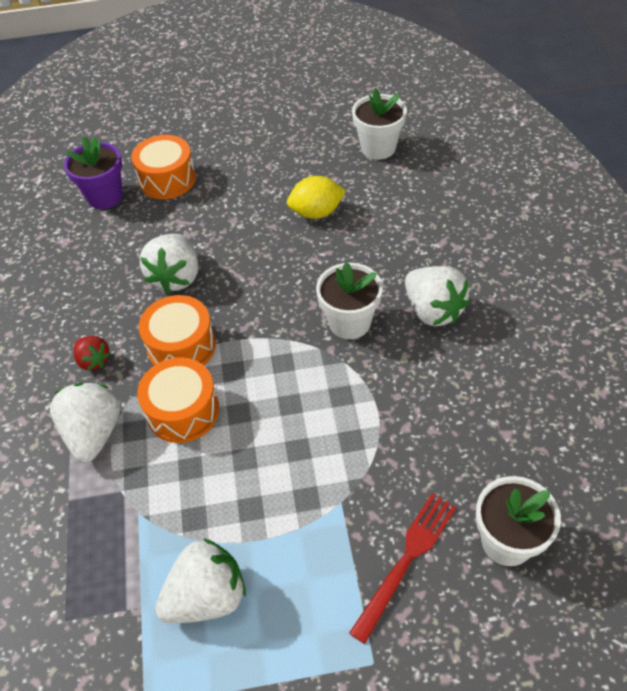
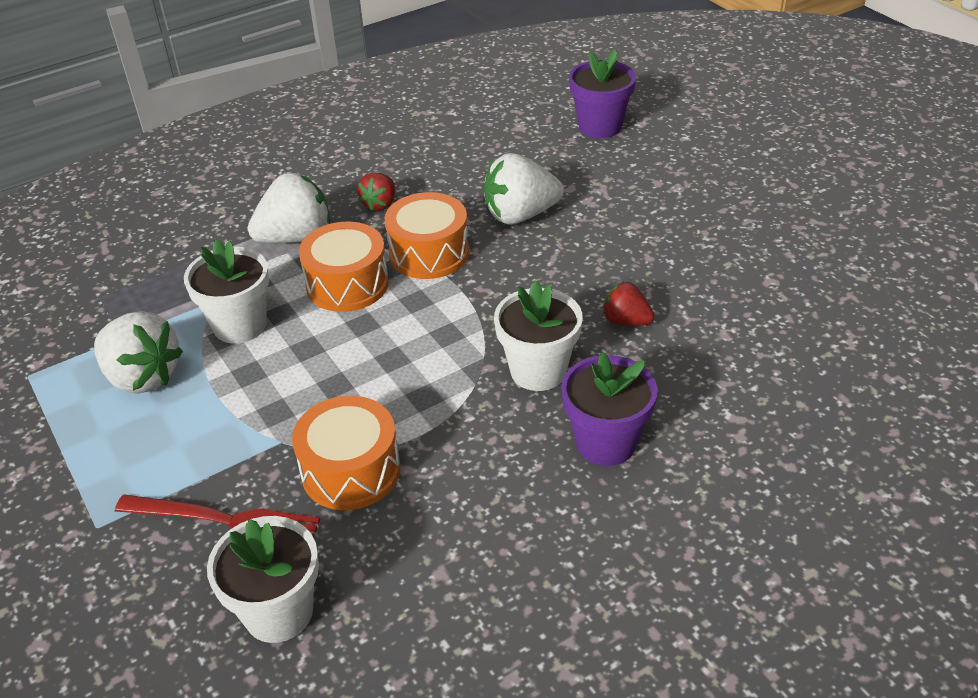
camera: 65 degrees right, 10 degrees down
(167, 179) = (659, 156): orange drum -> orange drum (351, 470)
(316, 212) = (699, 285): yellow lemon -> none
(328, 260) = (626, 321): none -> red strawberry
(378, 148) = (868, 303): white flower pot -> white flower pot (240, 325)
(433, 310) = (605, 442): white strawberry -> purple flower pot

